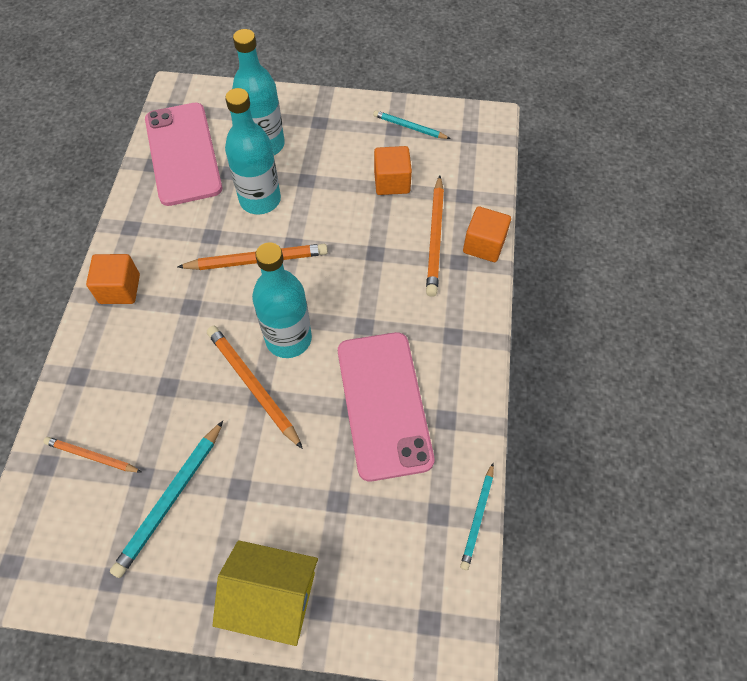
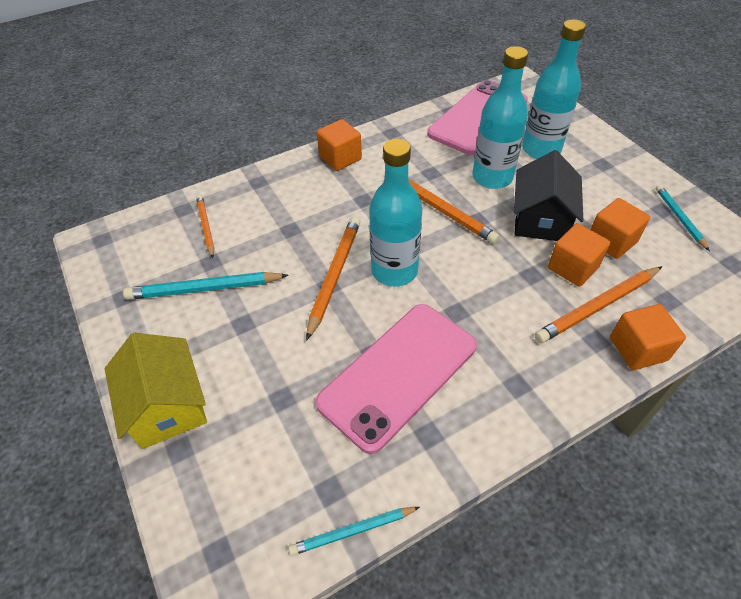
camera: 55 degrees right, 10 degrees down
(332, 205) = (540, 219): none -> black house
(392, 224) = (572, 267): none -> orange cube

